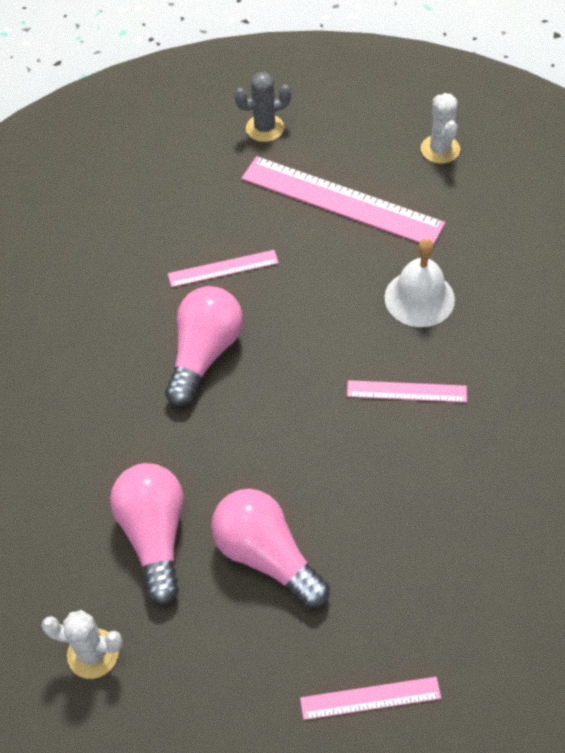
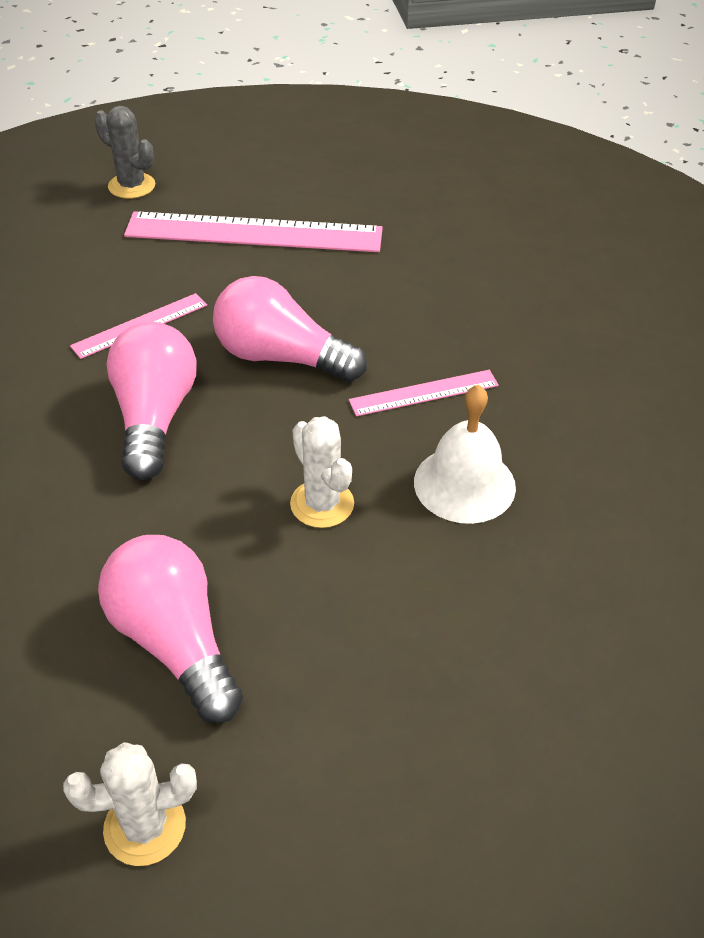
camera: 25 degrees left, 10 degrees down
(265, 128) = (131, 186): grey cactus -> grey cactus turned 75 degrees clockwise
(266, 556) = (340, 618): pink light bulb -> pink light bulb (281, 357)
(370, 698) = (561, 746): pink ruler -> none
(419, 298) = (390, 301): white bell -> white bell (464, 484)
(440, 149) = (341, 167): white cactus -> white cactus (322, 504)

